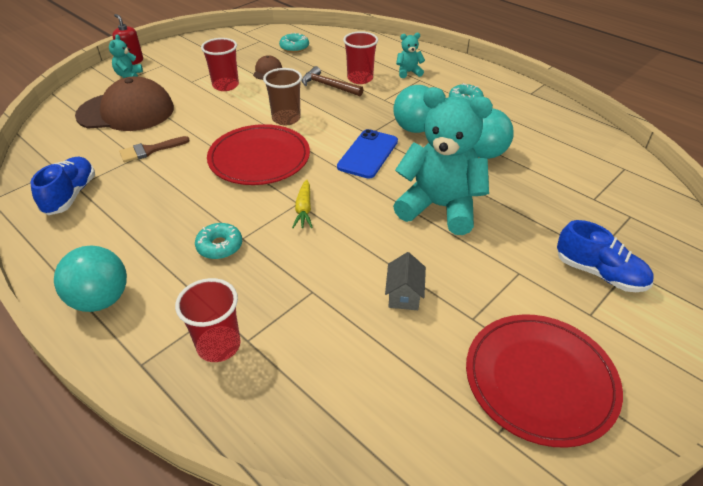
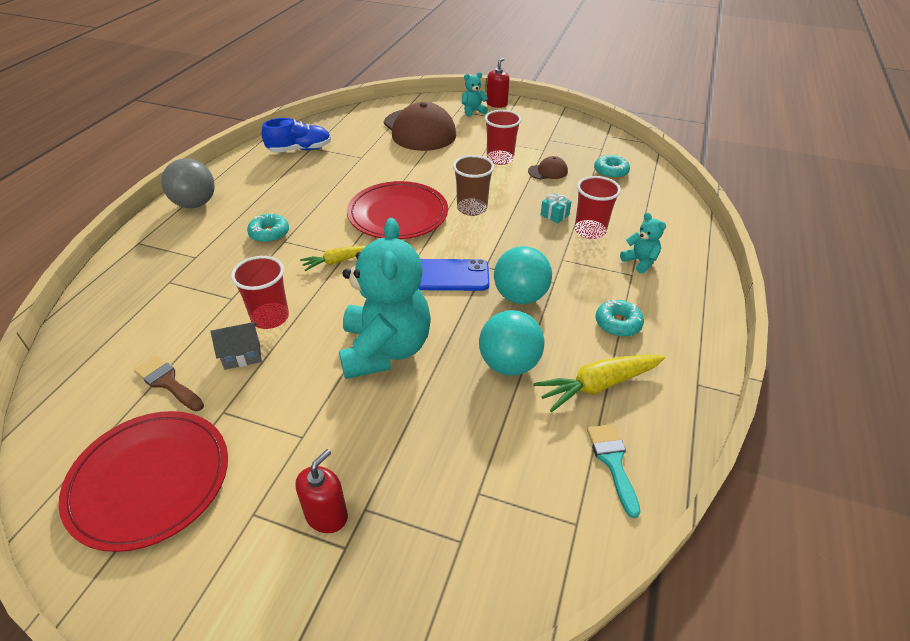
camera: 65 degrees right, 0 degrees up
(101, 300) = (195, 204): turquoise ball -> grey ball
(150, 150) = (374, 159): brown brush -> brown brush (167, 382)
(218, 345) = (161, 270): red cup -> red cup (270, 317)
(328, 86) = (554, 215): brown hammer -> turquoise gift
(518, 126) = (598, 385): none -> yellow carrot
(582, 141) = (612, 462): none -> turquoise brush
(599, 273) = (326, 515): blue shoe -> red soap dispenser

